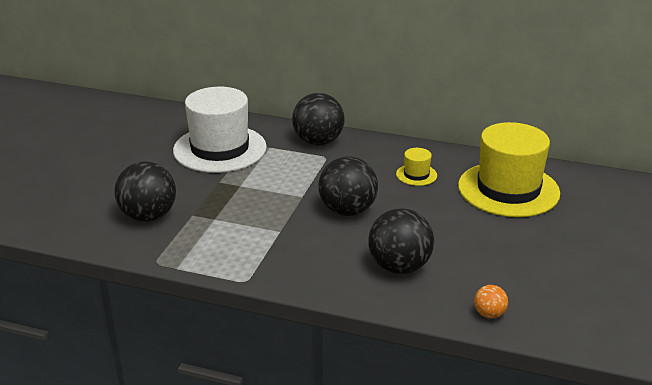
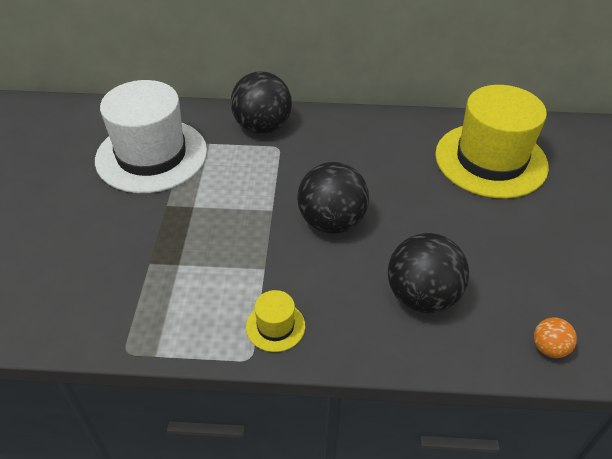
camera: 15 degrees left, 15 degrees up
(148, 216) = (94, 276): black ball -> none
(416, 175) = (387, 156): yellow hat -> yellow hat (275, 326)

